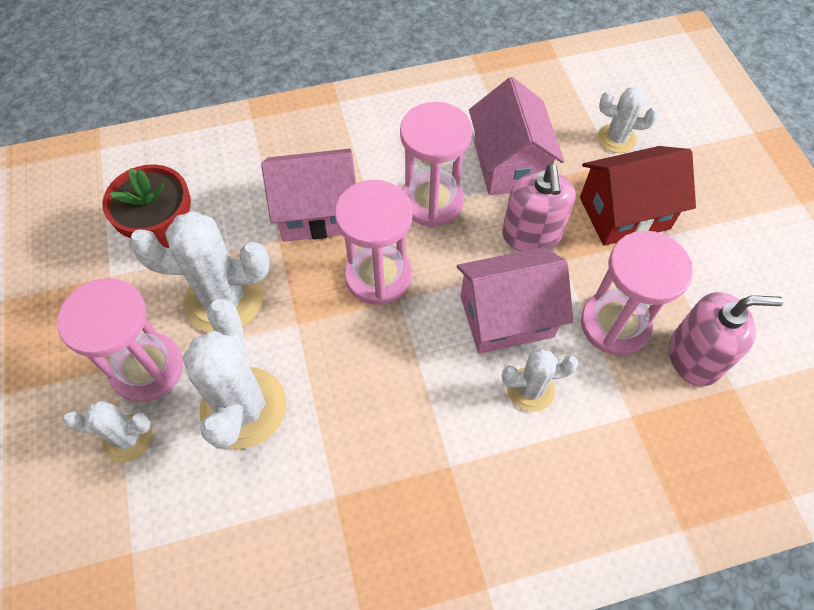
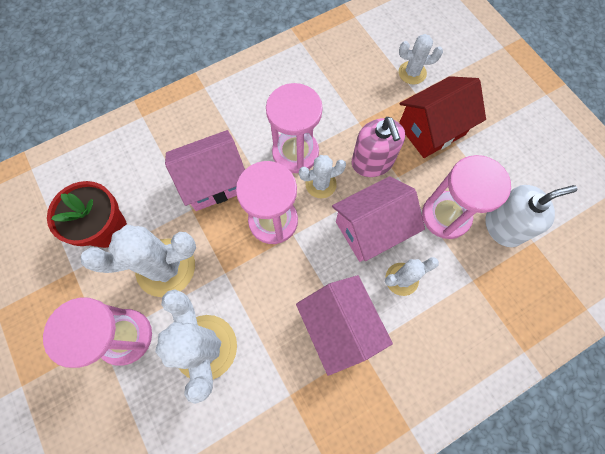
camera: 15 degrees left, 10 degrees up
(128, 438) = (128, 393): white cactus -> white cactus (320, 184)
(509, 164) = (342, 110): pink house -> pink house (340, 326)
(694, 357) = (503, 226): pink soap dispenser -> white soap dispenser

